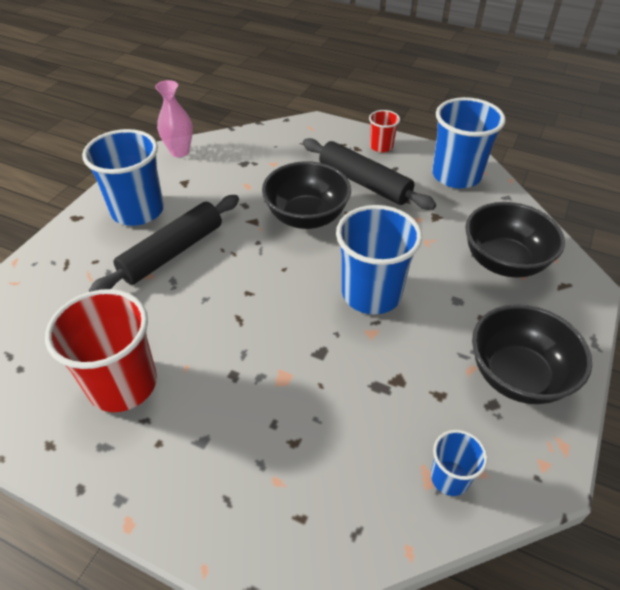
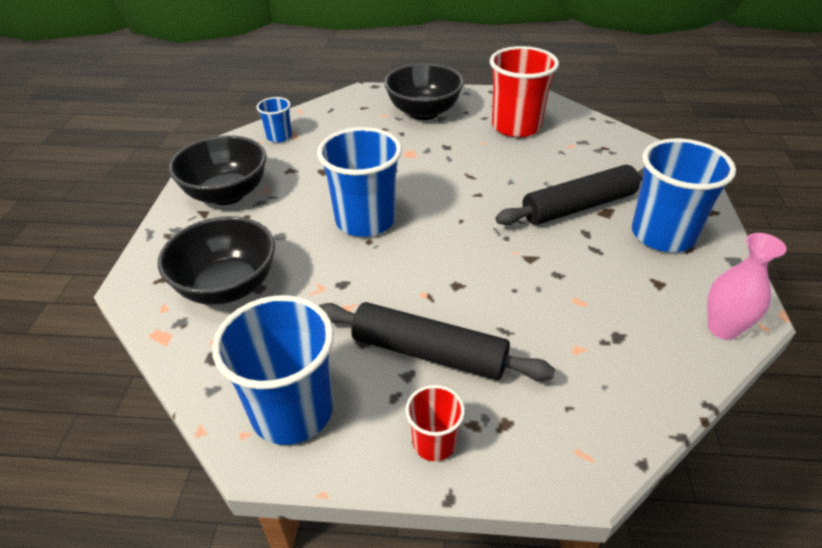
camera: 160 degrees right, 5 degrees down
(172, 252) = (579, 207): black rolling pin -> black rolling pin turned 45 degrees clockwise
(306, 217) = (474, 279): black bowl -> black bowl (423, 112)

